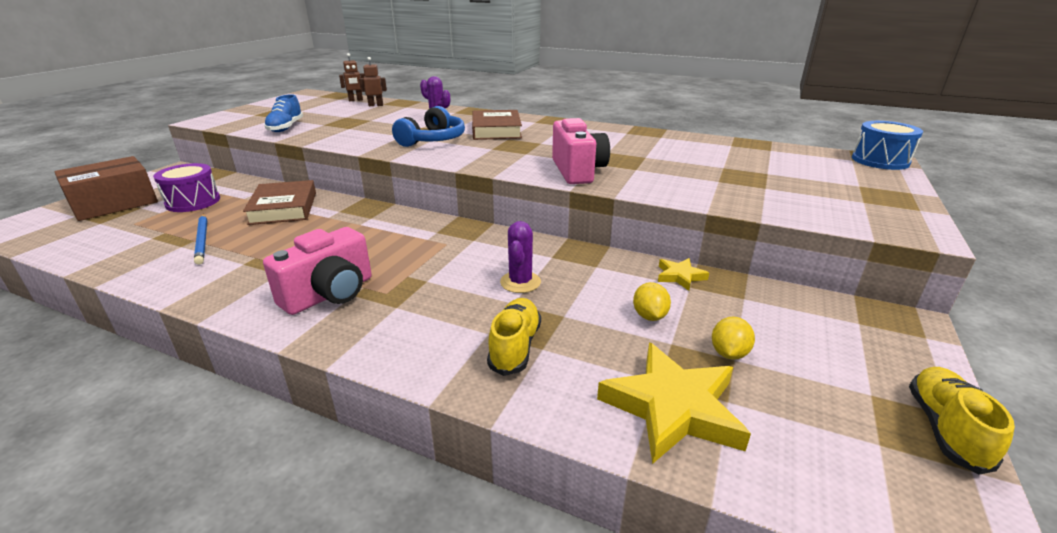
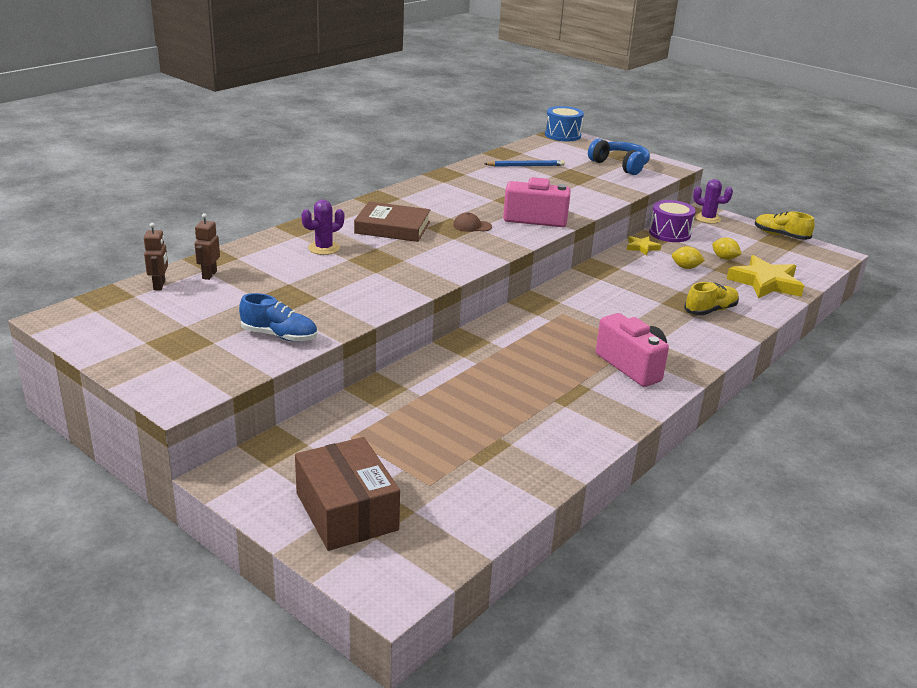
camera: 75 degrees left, 0 degrees up
(193, 202) = (380, 448): purple drum -> purple drum (669, 233)
(202, 240) = (502, 432): blue pencil -> blue pencil (526, 166)
(284, 208) = (437, 387): brown book -> none
(433, 140) = (406, 259): blue headphones -> blue headphones (620, 165)
(515, 347) = (710, 310): yellow shoe -> yellow shoe turned 120 degrees clockwise
(520, 282) = (635, 296): purple cactus -> purple cactus (707, 218)
(528, 151) = (472, 226): none -> brown cap

